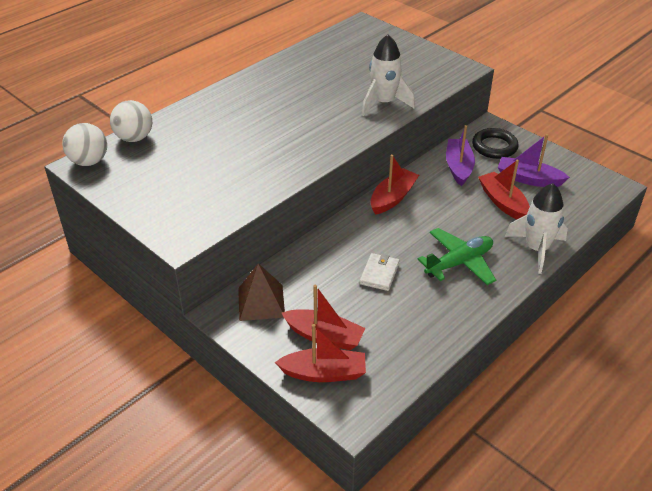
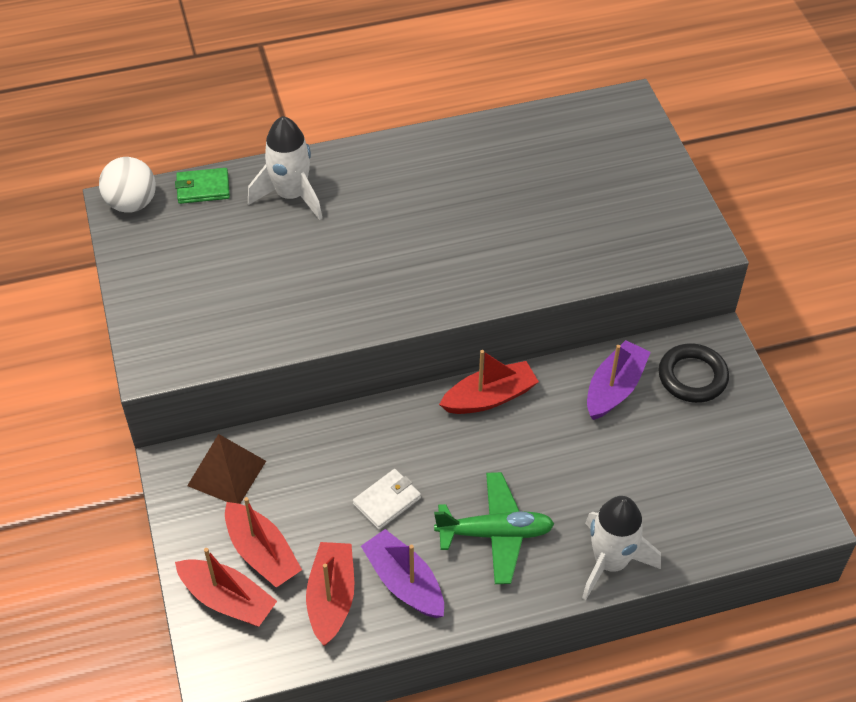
camera: 30 degrees right, 10 degrees up
(134, 138) = (203, 188): white ball -> green wallet
(383, 103) = (543, 260): white rocket -> white rocket (291, 195)
(503, 202) = (627, 471): red boat -> red boat (331, 598)
(528, 179) = (694, 451): purple boat -> purple boat (404, 582)

